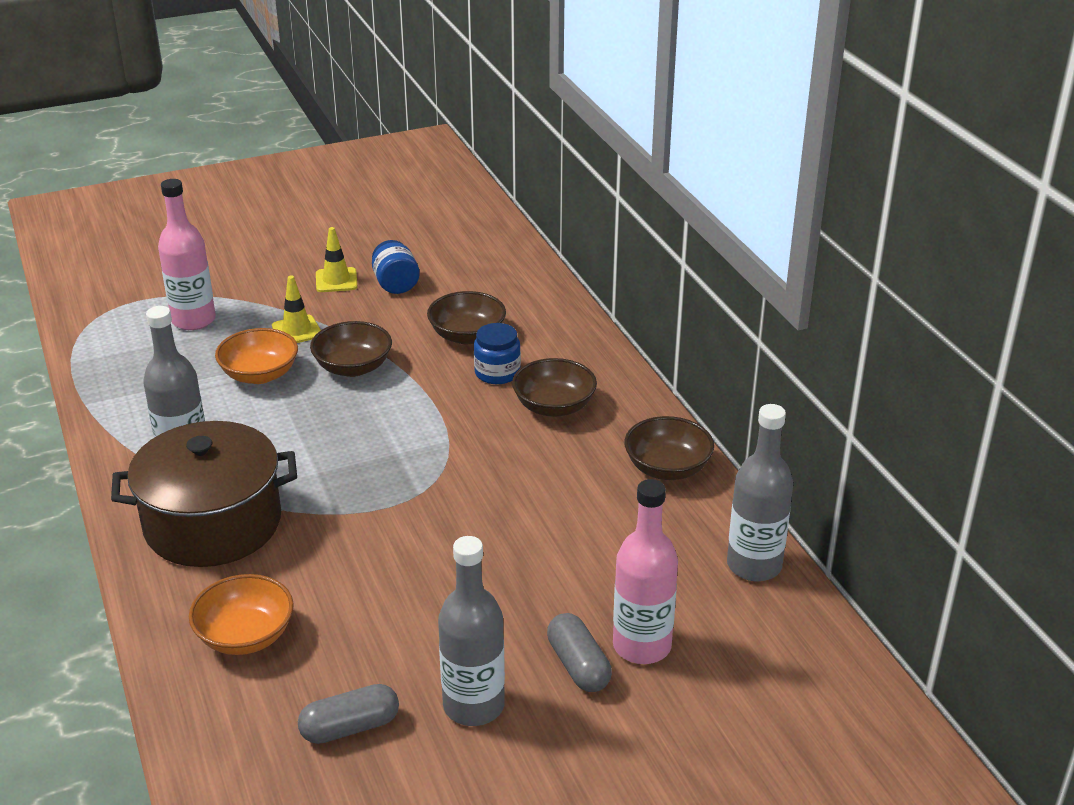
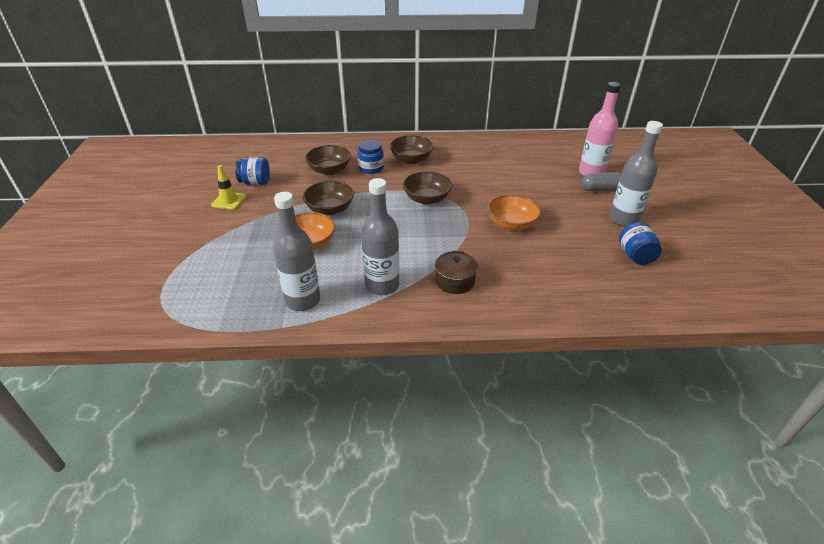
camera: 70 degrees left, 5 degrees up
(193, 320) = (218, 263): pink bottle -> none
(213, 523) = (455, 281): brown pot -> brown pot, size x0.46
(245, 636) = (560, 281): orange bowl -> orange bowl (511, 224)
(297, 330) = (272, 223): yellow traffic cone -> none
(350, 727) = (635, 256): grey capsule -> blue jar
(667, 468) = (475, 143): brown bowl -> brown bowl (427, 199)
(754, 565) = (547, 140): grey bottle -> grey bottle (303, 300)

